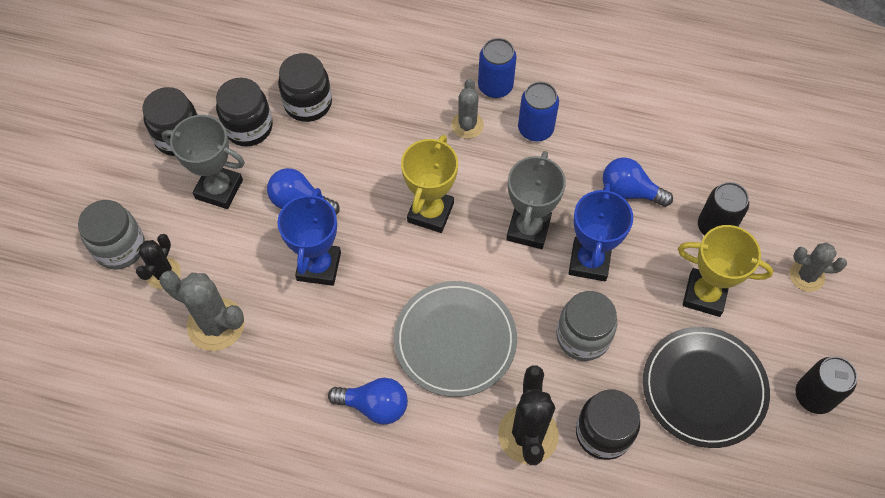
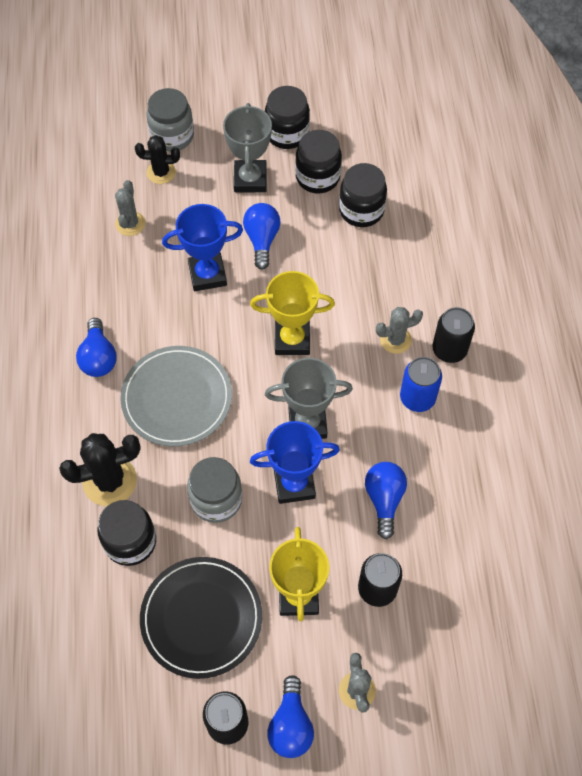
camera: 70 degrees right, 0 degrees up
(216, 324) = (130, 223): grey cactus -> grey cactus, size x0.63
(495, 86) = (449, 349): blue can -> black can
(827, 341) = (291, 725): none -> blue light bulb

